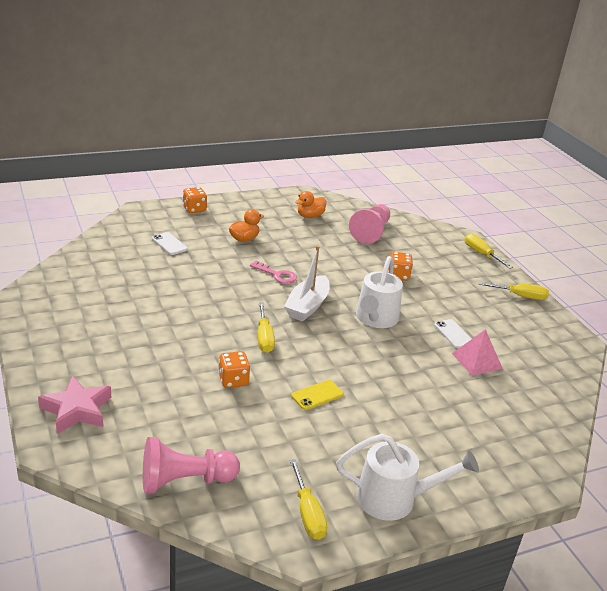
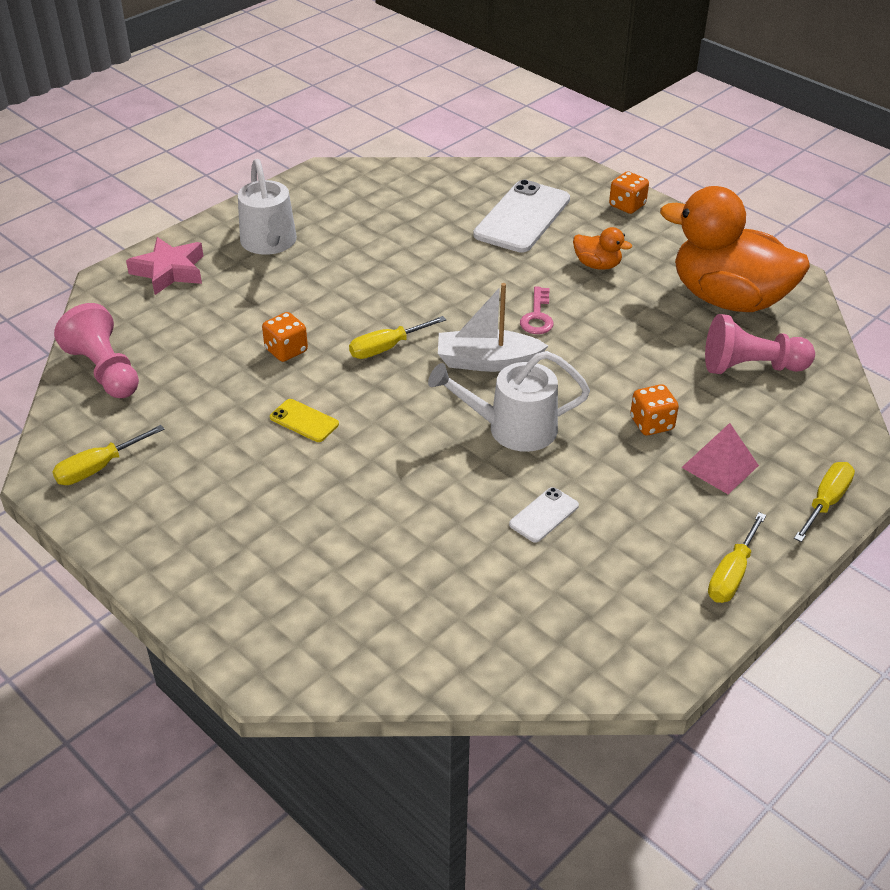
camera: 70 degrees right, 10 degrees up
(169, 244) = (522, 217): white phone -> white phone, size x2.10
(310, 216) = (728, 299): orange duck -> orange duck, size x2.43
(395, 499) = (154, 531): white watering can -> white watering can (270, 243)
(476, 361) = (494, 553): pink pyramid -> pink pyramid (720, 466)
(520, 296) = (732, 574): yellow screwdriver -> yellow screwdriver turned 45 degrees clockwise

